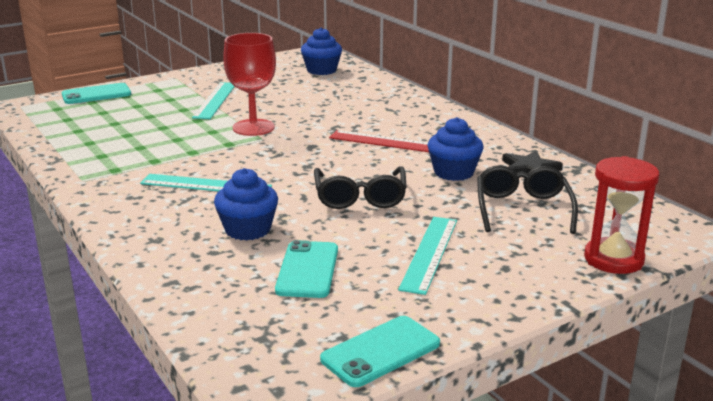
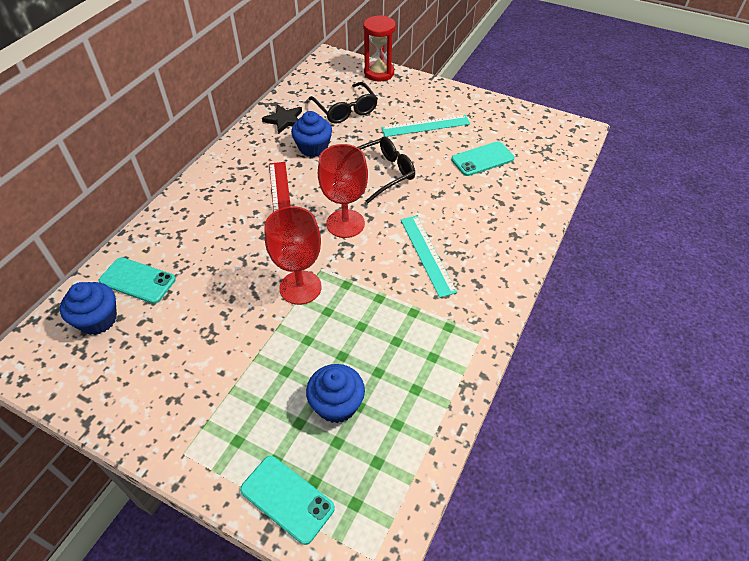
camera: 120 degrees left, 25 degrees up
(215, 100) = (243, 359): turquoise ruler -> none
(248, 229) = (465, 201): blue cupcake -> blue cupcake (337, 404)
(304, 160) = (345, 223): none -> red goblet
(380, 351) = (519, 113): turquoise phone -> turquoise phone (137, 280)
(523, 209) = (345, 110): black glasses -> black glasses turned 90 degrees counterclockwise

